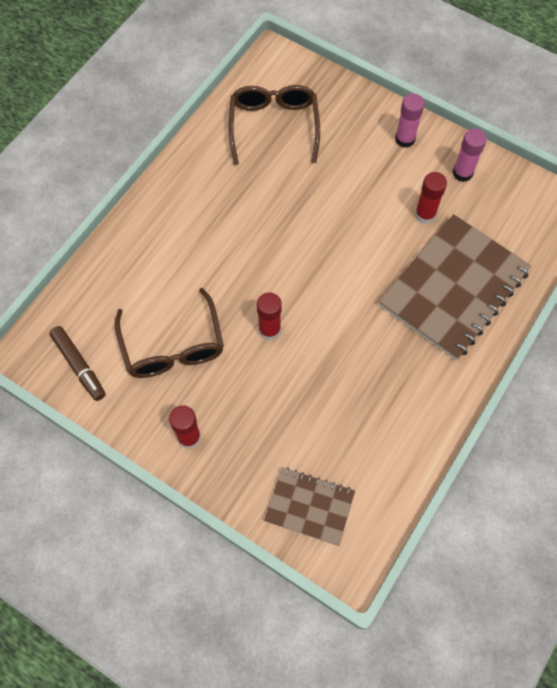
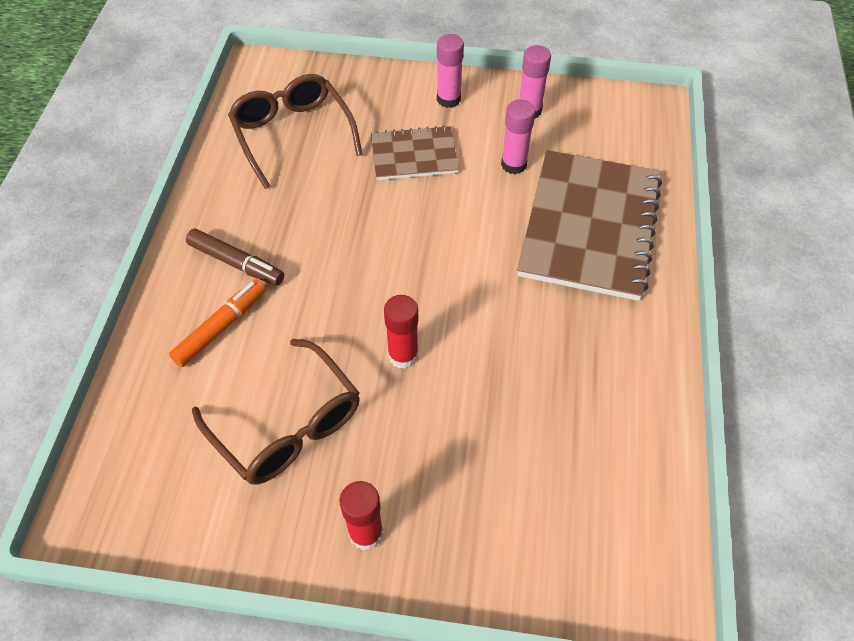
camera: 25 degrees left, 10 degrees down
(79, 366) = (167, 505): brown marker -> brown marker (236, 263)
(160, 259) = (221, 327): none -> orange marker
(309, 506) = (569, 551): brown notebook -> brown notebook (414, 155)
(425, 215) = (513, 164): red glue stick -> pink glue stick

